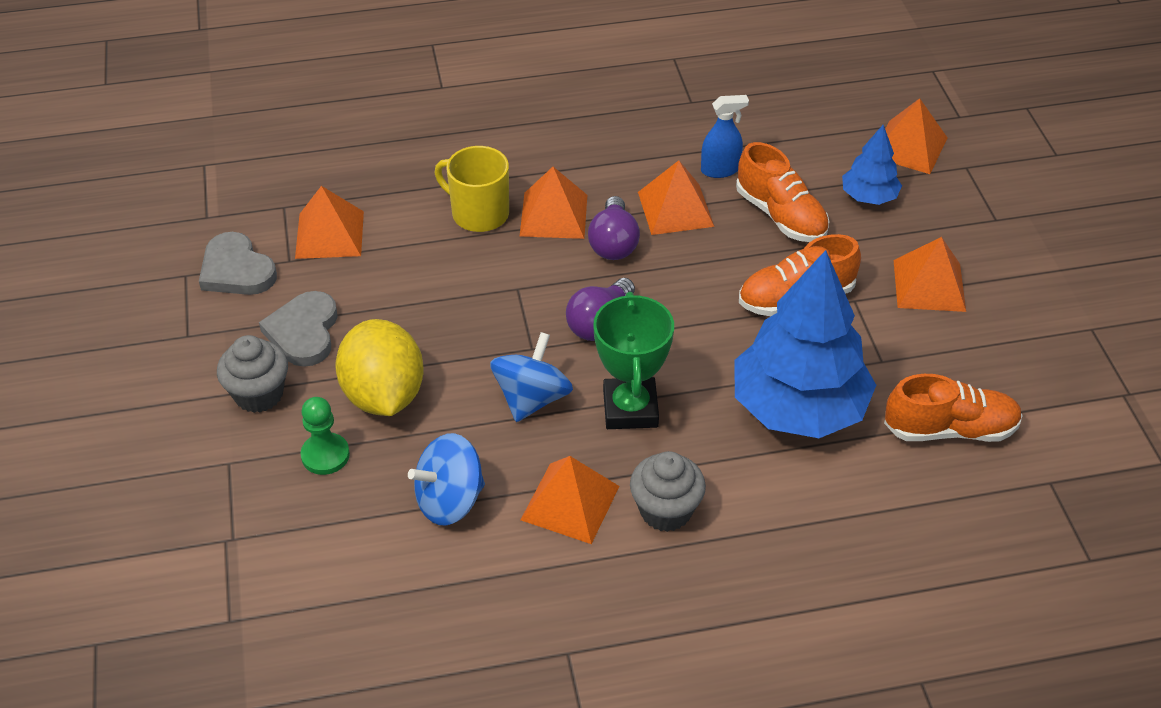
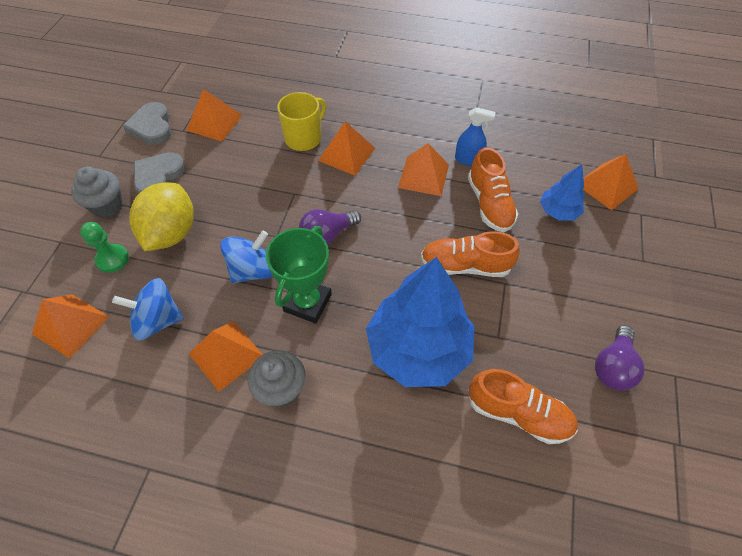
camera: 25 degrees right, 10 degrees up
(478, 213) = (304, 138): yellow mug -> yellow mug turned 75 degrees clockwise
(613, 243) = (370, 185): purple light bulb -> purple light bulb (612, 366)
(929, 285) = (565, 292): orange pyramid -> orange pyramid (71, 325)

